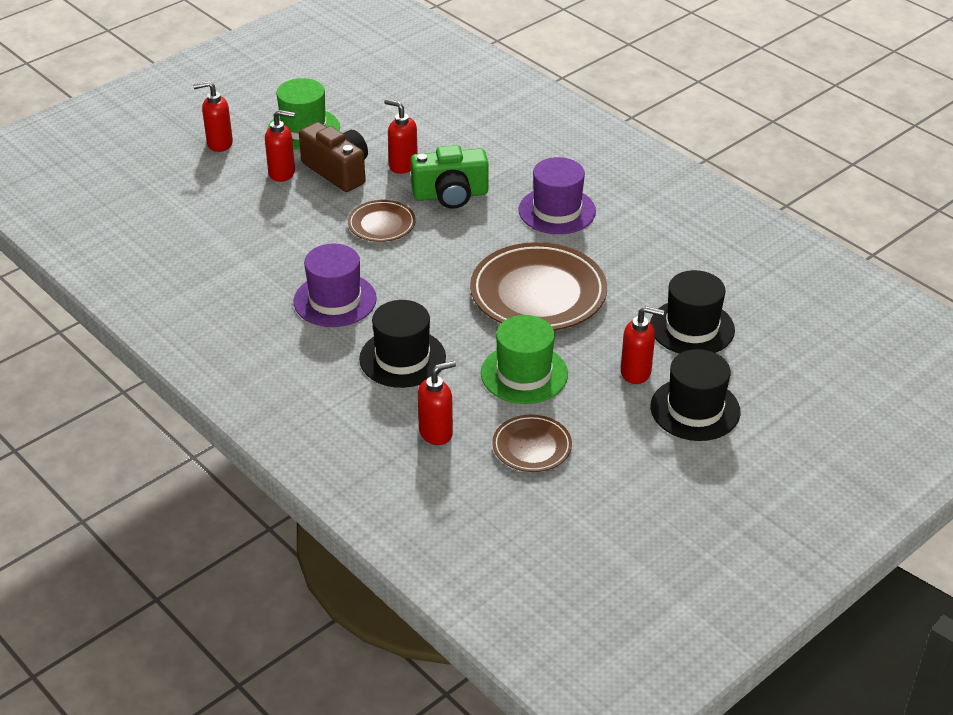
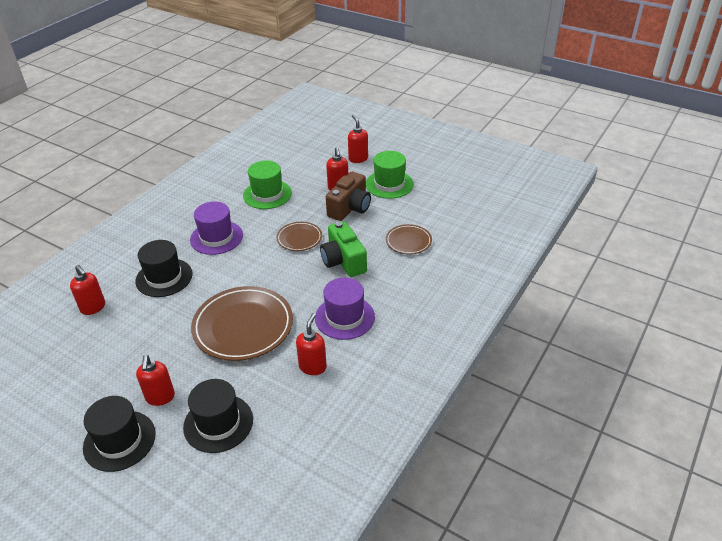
camera: 75 degrees right, 0 degrees up
(403, 165) = (368, 233): red soap dispenser -> red soap dispenser (313, 367)
(524, 374) = (153, 336): green hat -> green hat (267, 194)
(532, 447) = (79, 355): brown plate -> brown plate (408, 241)

